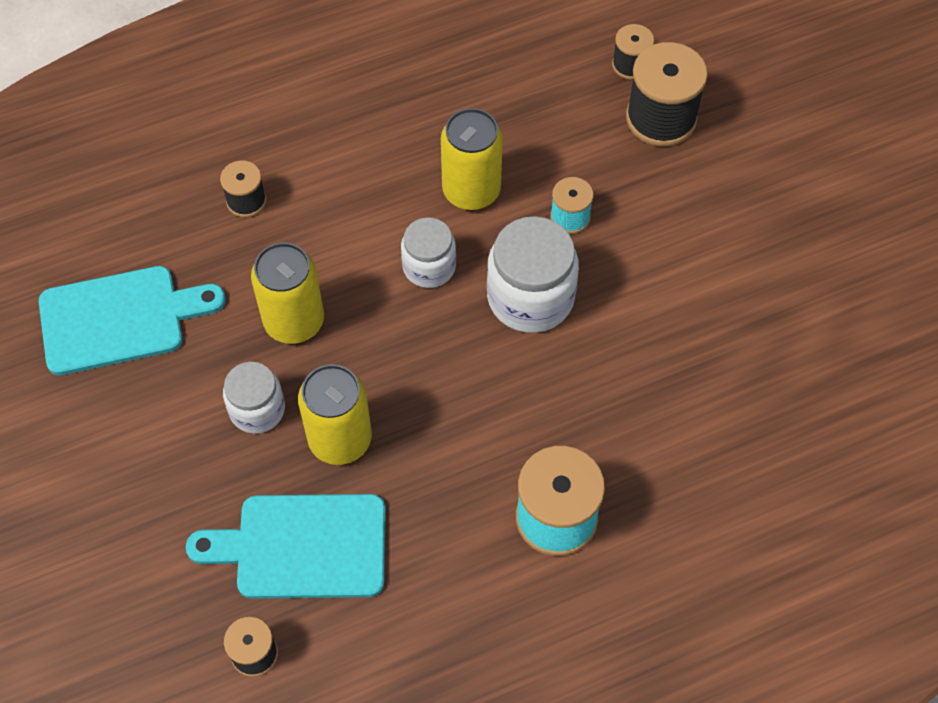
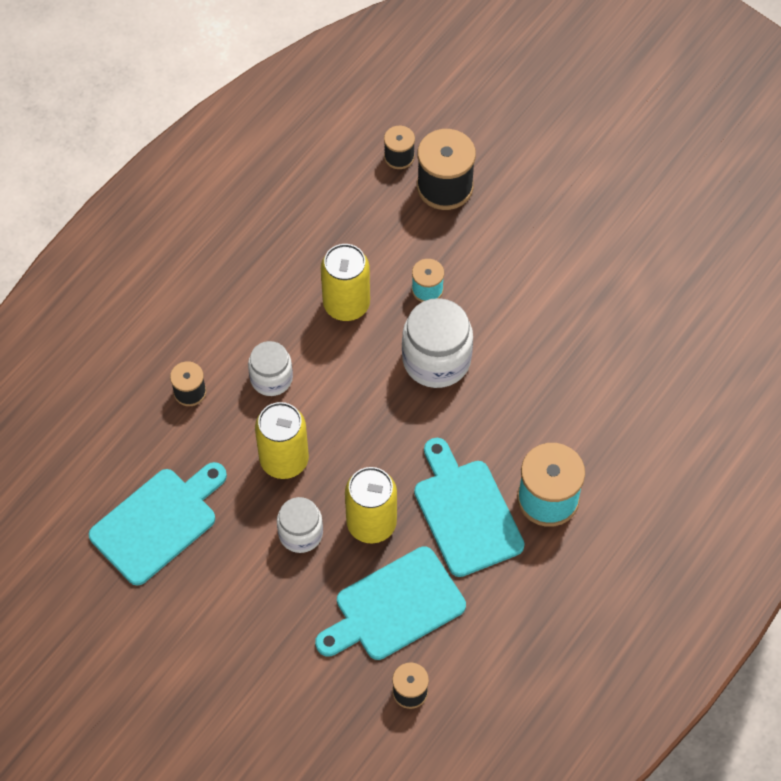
camera: 30 degrees left, 0 degrees up
(429, 266) = (352, 373): white jar -> white jar (271, 378)
(451, 483) = (465, 512): none -> turquoise cutting board

